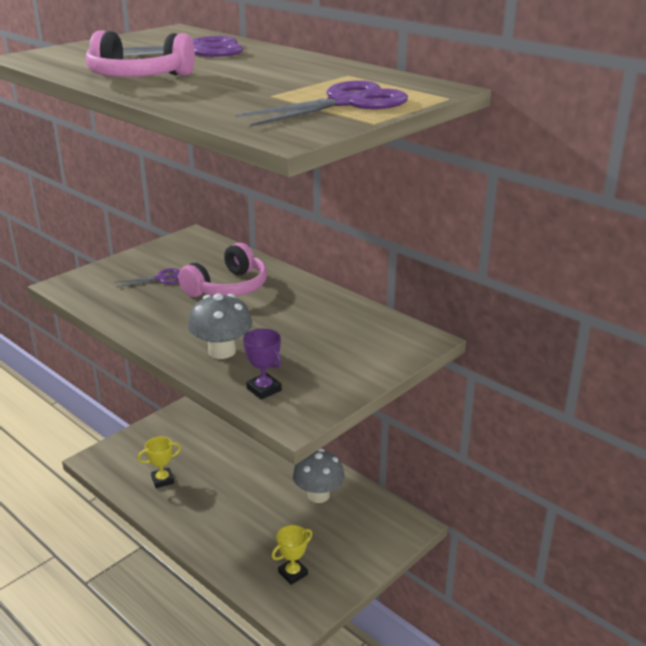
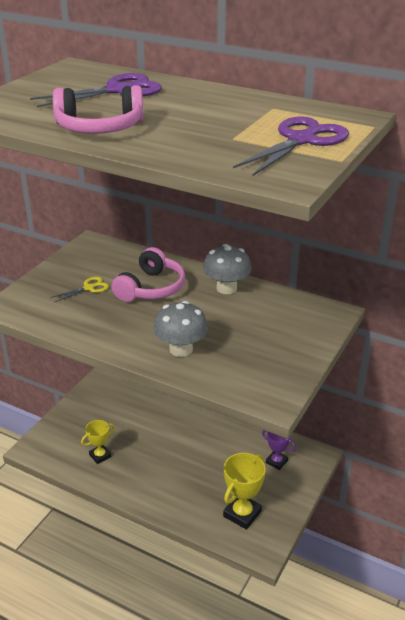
camera: 15 degrees left, 5 degrees up
(161, 279) = (89, 288): purple scissors -> yellow scissors
(264, 389) = (235, 378): purple trophy -> purple trophy (276, 461)
(293, 573) = (242, 514): yellow trophy -> yellow trophy, size x1.59
(318, 495) = (234, 444): grey mushroom -> grey mushroom (226, 288)

